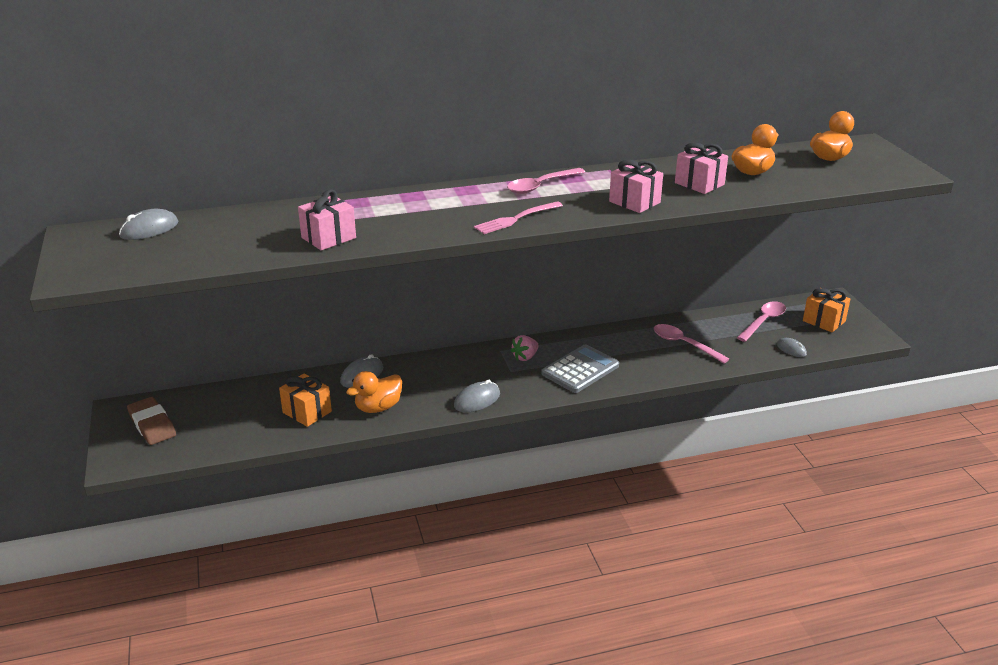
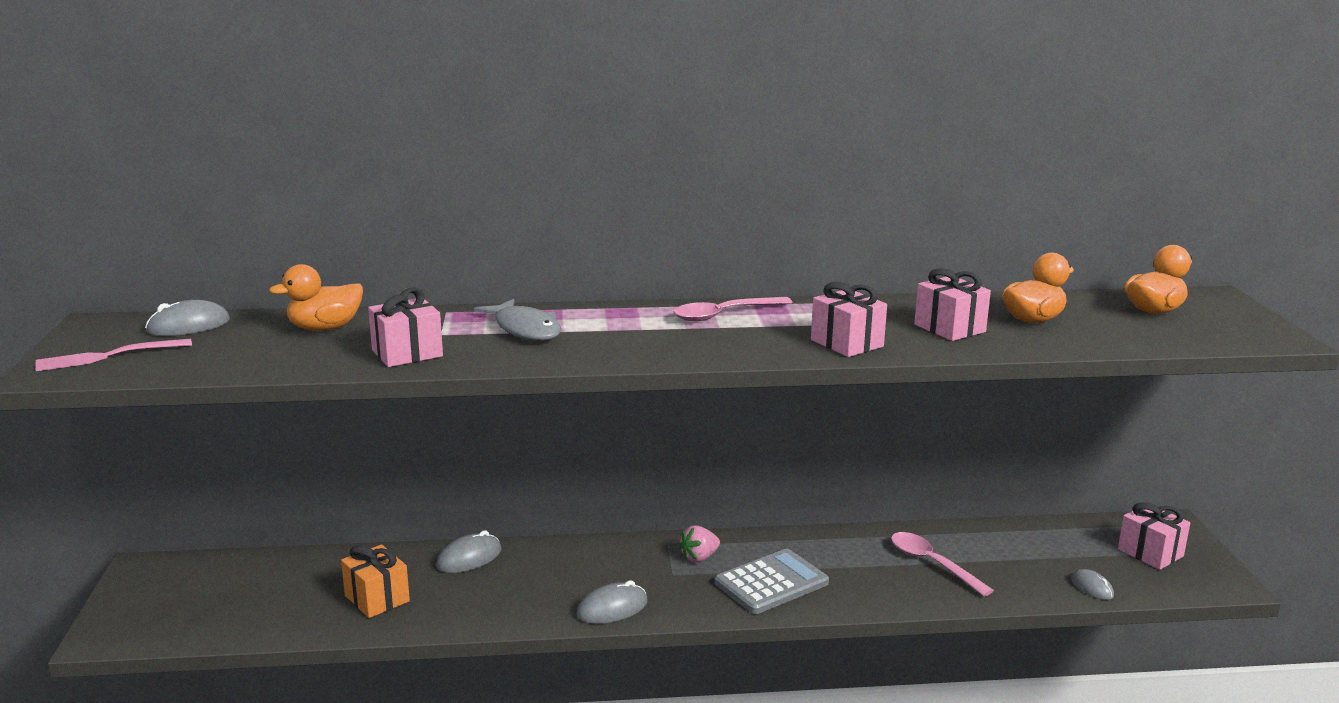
camera: 10 degrees right, 10 degrees down
(152, 425) = (172, 592): brown eraser -> none
(378, 407) = (473, 603): orange duck -> orange duck (325, 328)
(404, 210) = (525, 330): none -> grey fish
(516, 219) = (671, 351): pink fork -> pink fork (108, 356)
(763, 322) = (1058, 544): pink spoon -> none
(824, 321) = (1150, 553): orange gift -> pink gift

